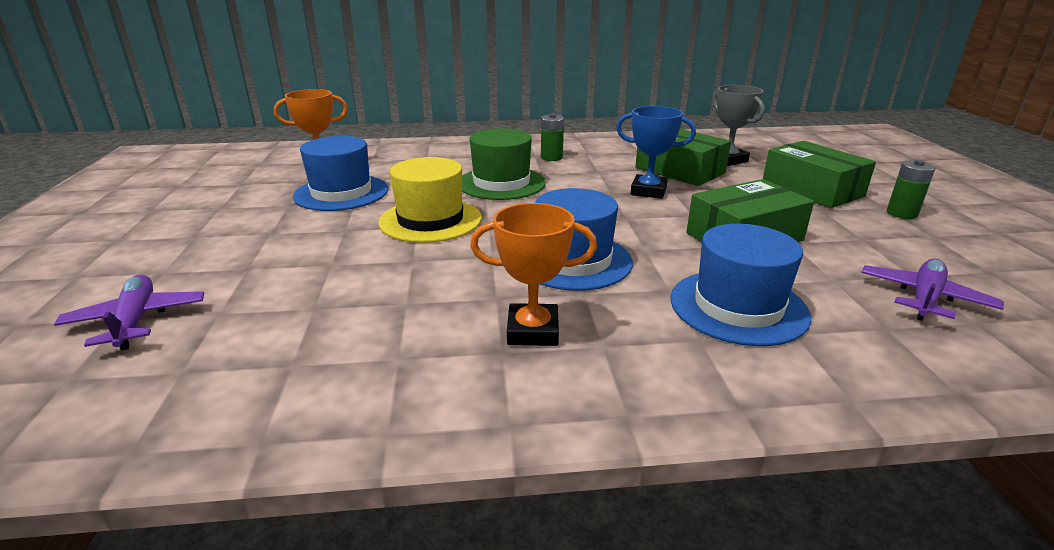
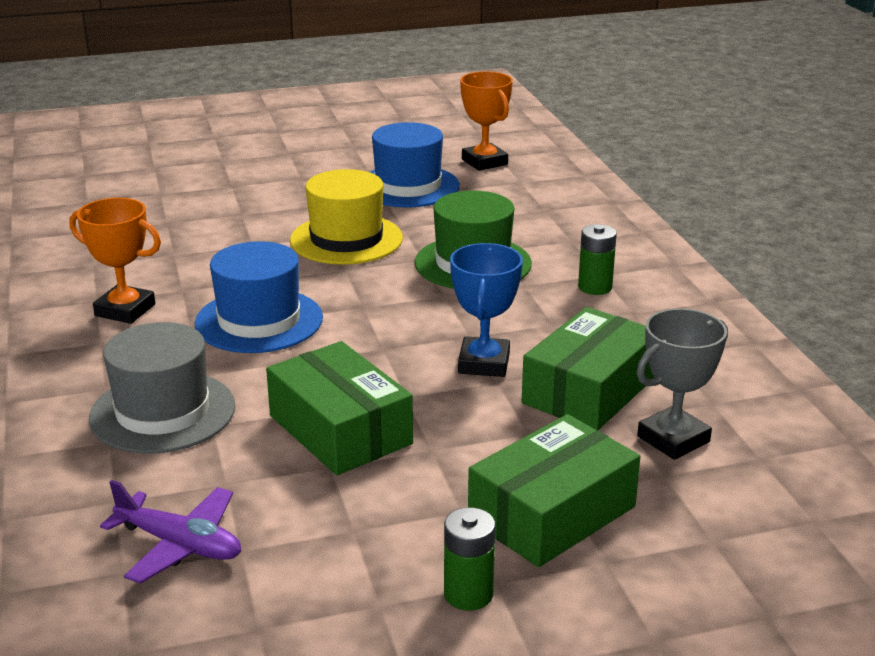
camera: 80 degrees right, 0 degrees up
(136, 320) = (150, 172): purple plane -> none
(533, 331) = (125, 310): orange trophy -> orange trophy turned 60 degrees counterclockwise
(738, 307) = (163, 412): blue hat -> grey hat

